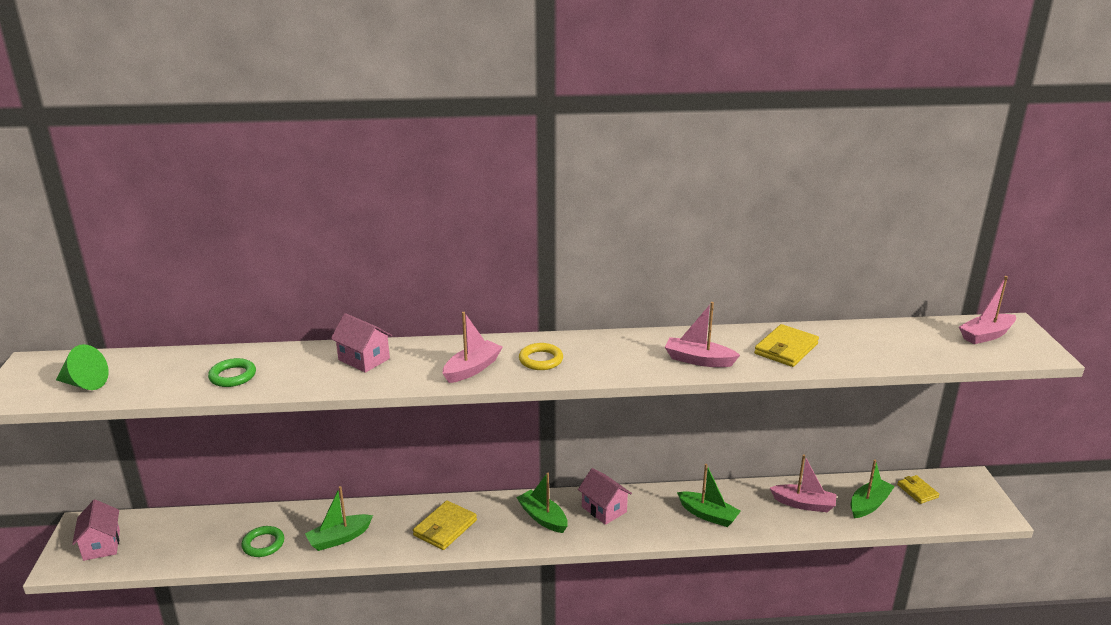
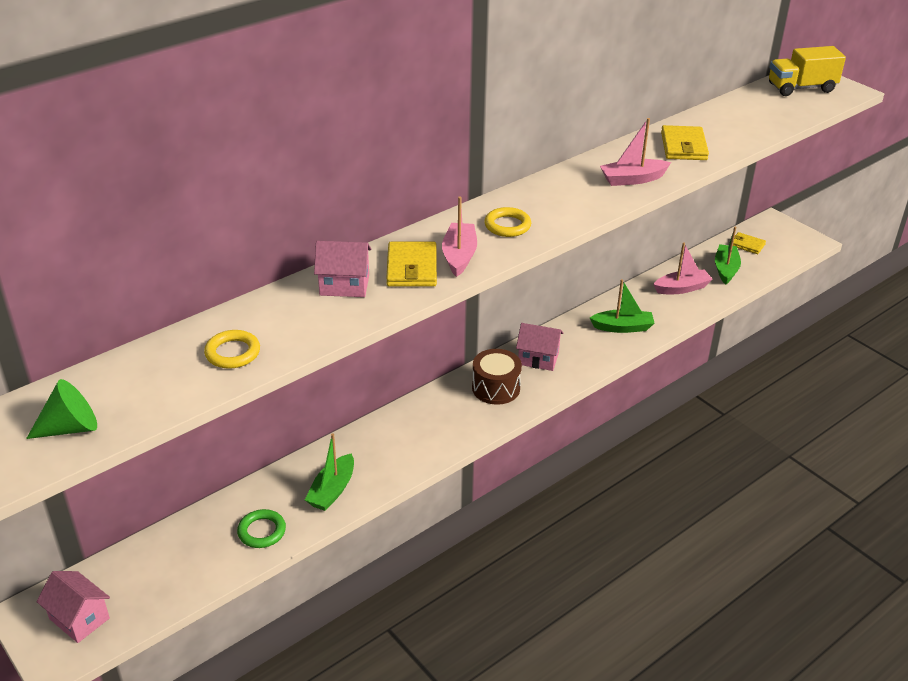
camera: 35 degrees left, 10 degrees up
(233, 376) = (232, 353): green ring -> yellow ring
(445, 528) = (421, 435): yellow wallet -> yellow wallet (412, 268)
(543, 518) = (496, 388): green boat -> brown drum
(986, 335) = (801, 88): pink boat -> yellow truck

